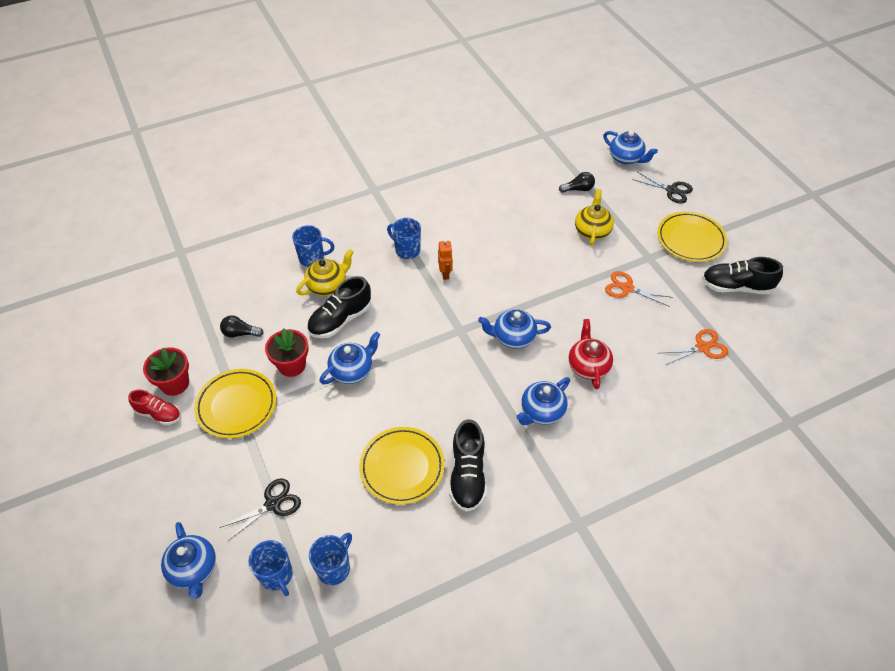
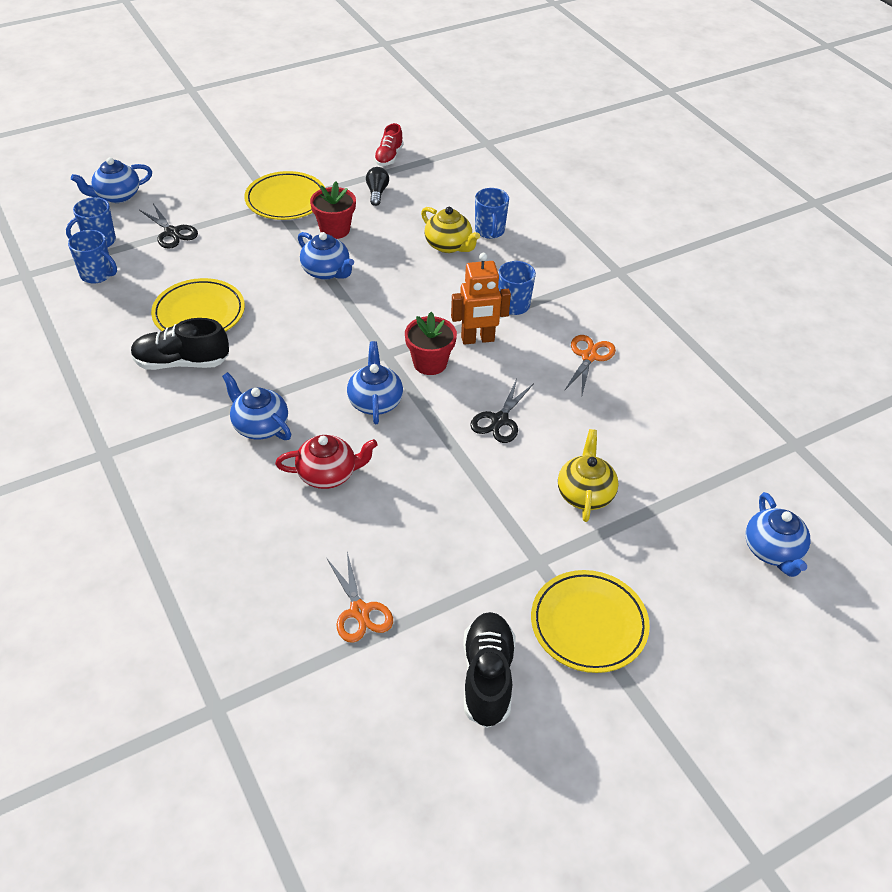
camera: 85 degrees right, 5 degrees down
(158, 414) = (280, 157): red shoe -> red shoe (389, 157)
(175, 383) = (314, 161): red flower pot -> red flower pot (430, 363)
(340, 320) = (398, 258): black shoe -> none
(445, 274) = (477, 339): orange robot -> orange robot, size x1.64
(578, 189) = (675, 481): black light bulb -> none
(592, 230) = (585, 494): yellow teapot -> yellow teapot turned 90 degrees counterclockwise
(626, 158) = (772, 551): blue teapot -> blue teapot turned 45 degrees counterclockwise
(627, 288) = (470, 528): orange scissors -> orange scissors (589, 356)
(671, 190) = (707, 610): black scissors -> black scissors (499, 420)

